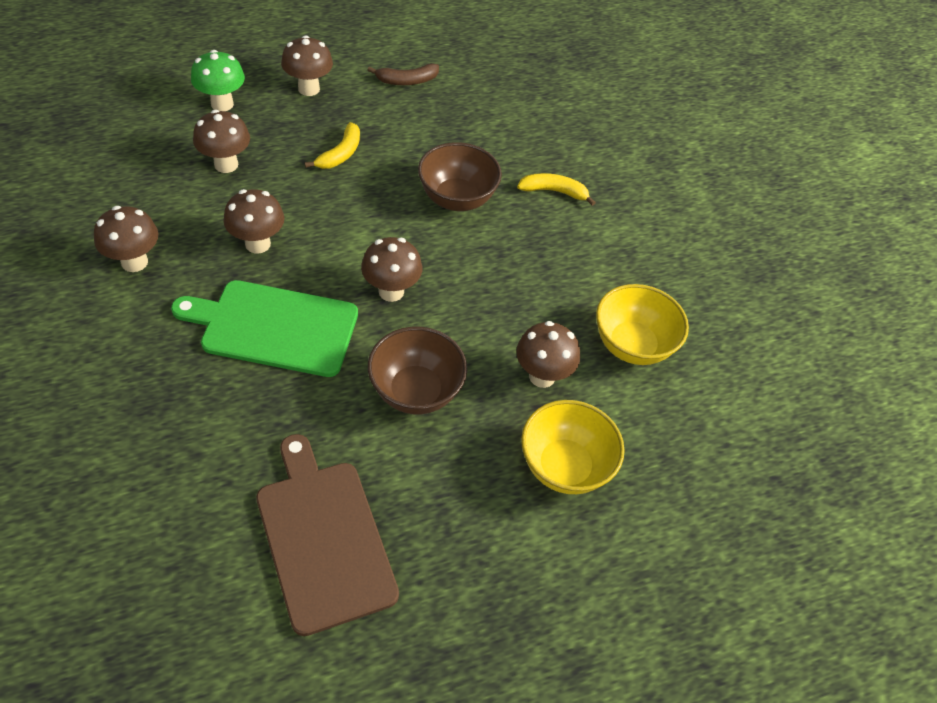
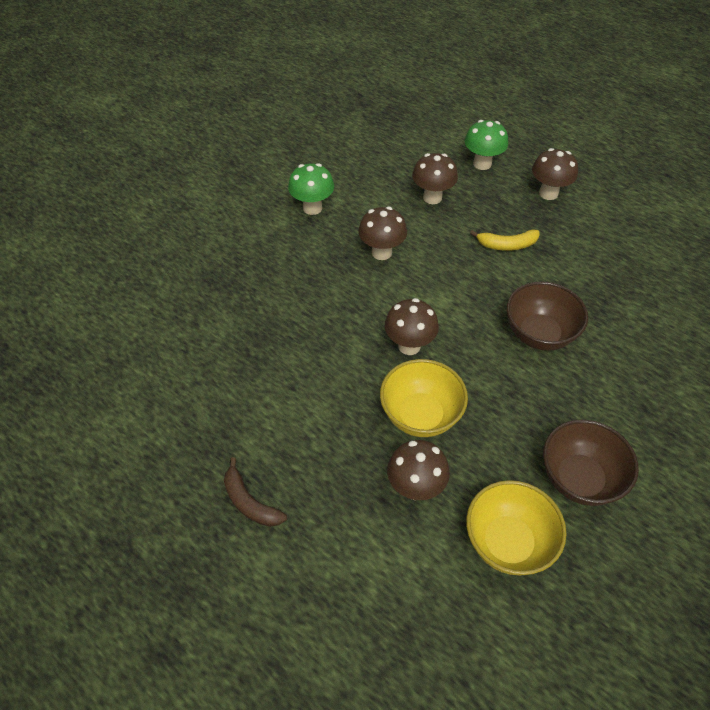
camera: 65 degrees right, 0 degrees up
(134, 262) = (312, 208): brown mushroom -> green mushroom
(274, 327) = (321, 301): green cutting board -> none
(324, 538) = (176, 425): brown cutting board -> none
(407, 81) = (625, 237): brown banana -> brown banana (250, 502)
(415, 391) = (333, 411): brown bowl -> brown bowl (579, 479)
(554, 191) = (620, 394): yellow banana -> none
(564, 466) = (340, 551): yellow bowl -> yellow bowl (420, 415)

